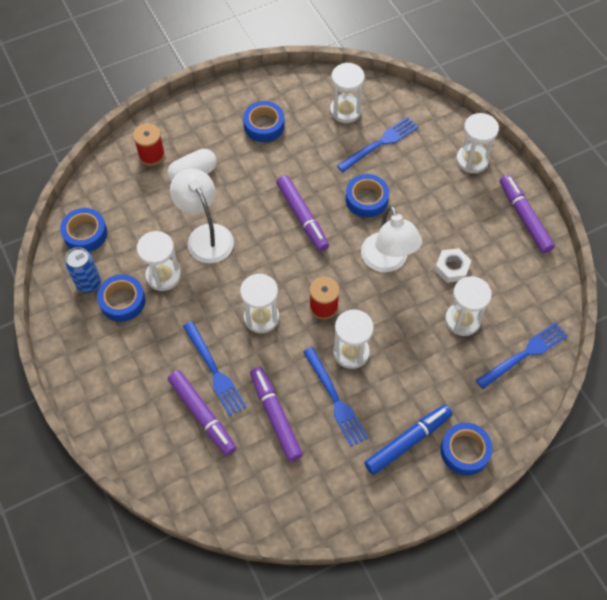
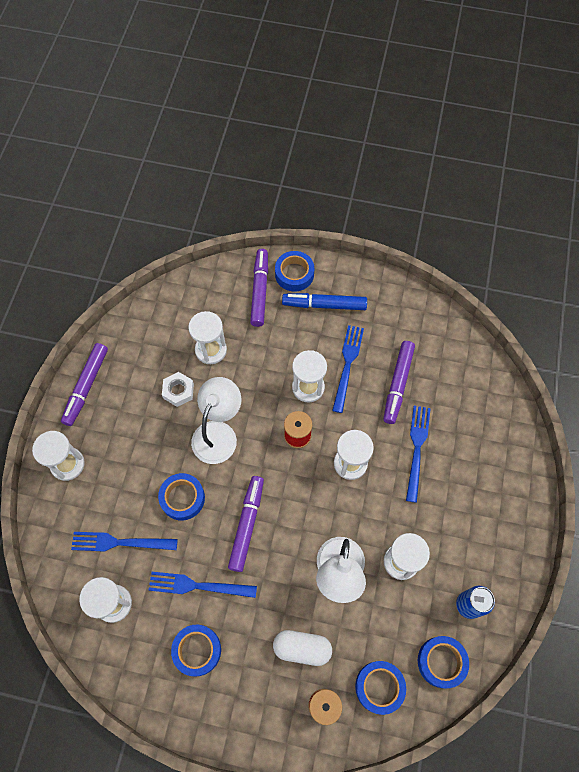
camera: 140 degrees left, 5 degrees up
(122, 301) = (450, 564): blue tape -> blue tape (379, 687)
(202, 415) = (449, 423): purple marker -> purple marker (260, 290)
(525, 353) = (195, 298): blue fork -> blue fork (197, 586)

